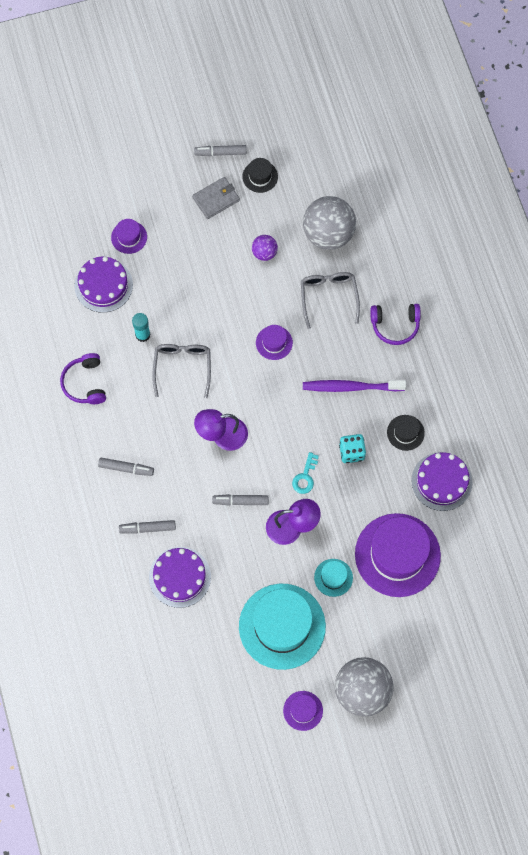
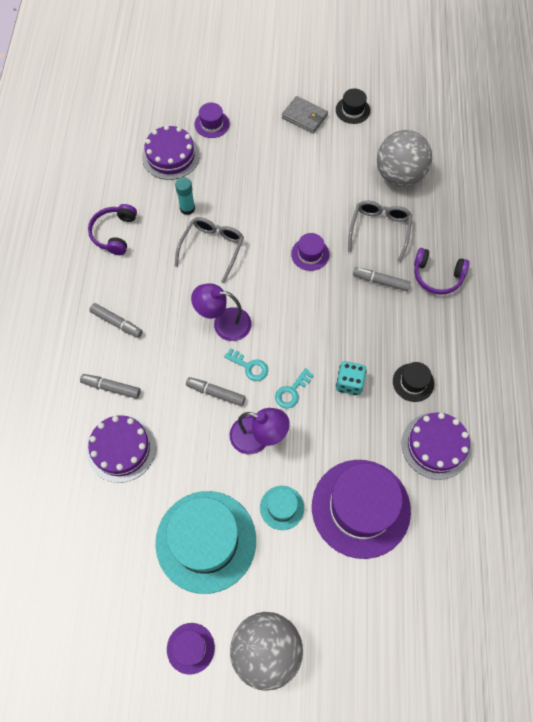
camera: 20 degrees right, 5 degrees down
(216, 199) = (304, 116): grey wallet -> grey wallet turned 45 degrees clockwise
(220, 153) = (324, 81): grey marker -> grey marker (380, 281)
(260, 467) = (249, 366): none -> turquoise key
(264, 253) = (332, 173): purple ball -> none
(351, 387) = (371, 319): purple toothbrush -> none

